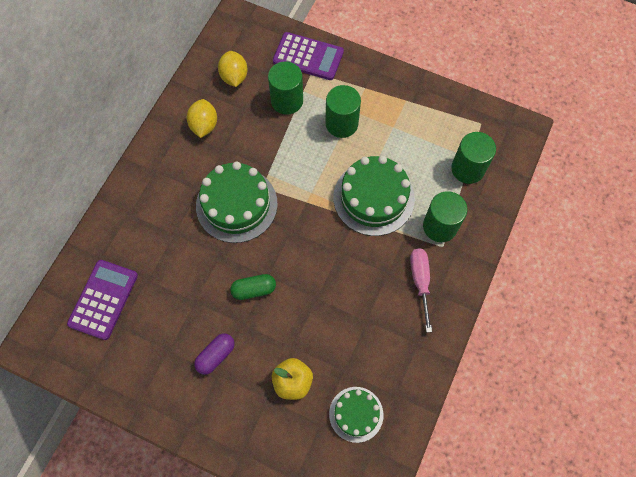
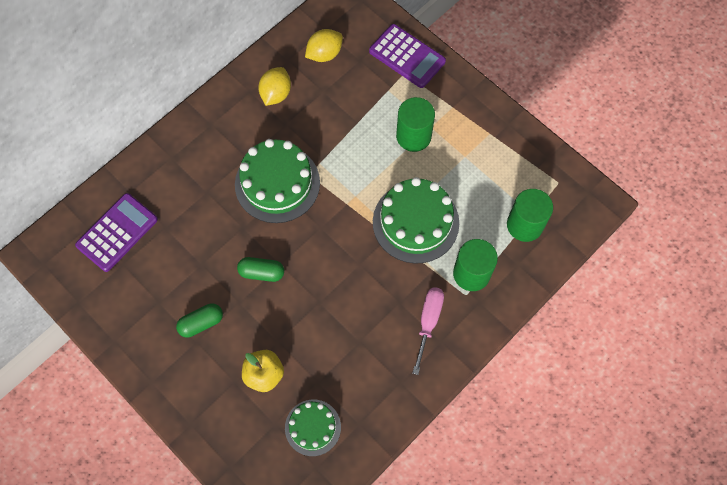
camera: 20 degrees right, 0 degrees up
(216, 355) = (201, 323): purple capsule -> green capsule
(234, 77) = (324, 54): yellow lemon -> yellow lemon turned 45 degrees clockwise
(287, 101) = (367, 95): green cylinder -> none

